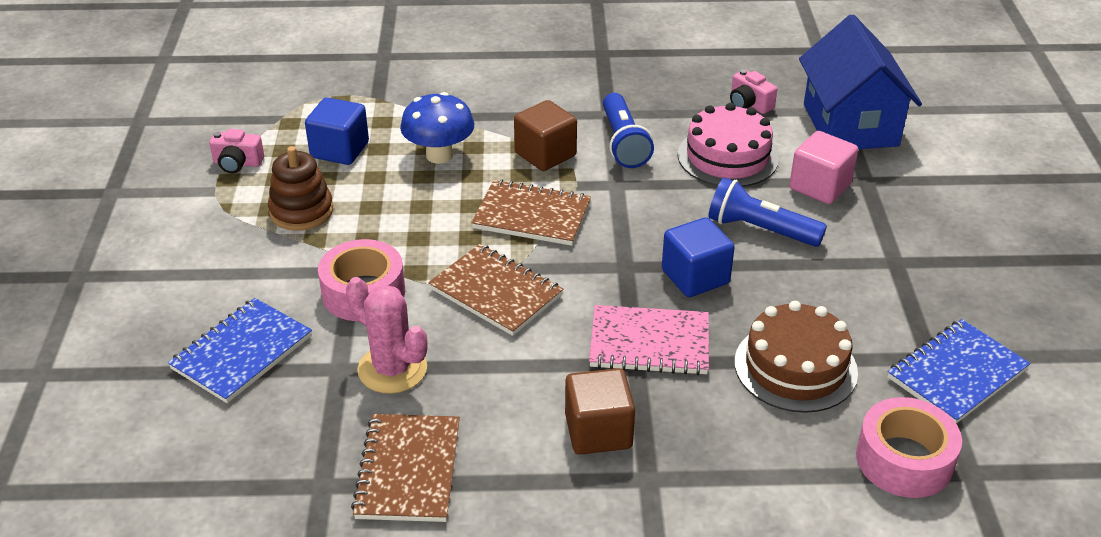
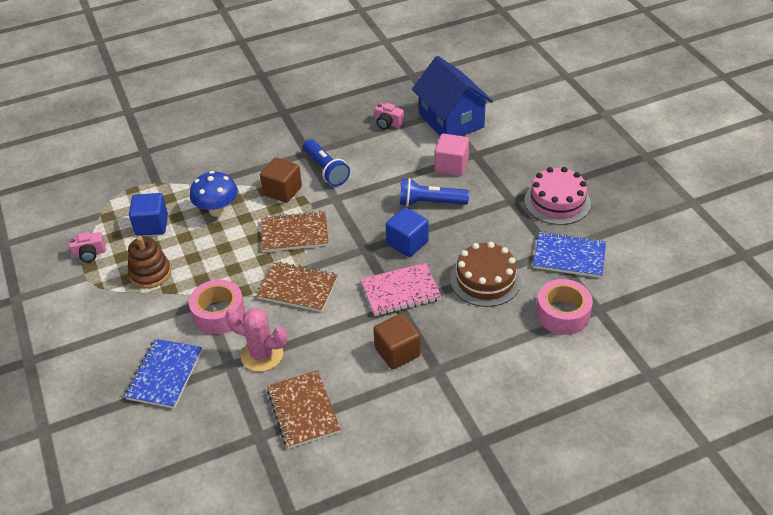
camera: 20 degrees left, 5 degrees up
(727, 157) = (391, 161): pink cake -> pink cake (557, 202)
(956, 374) = (569, 256): blue notebook -> blue notebook turned 75 degrees clockwise

